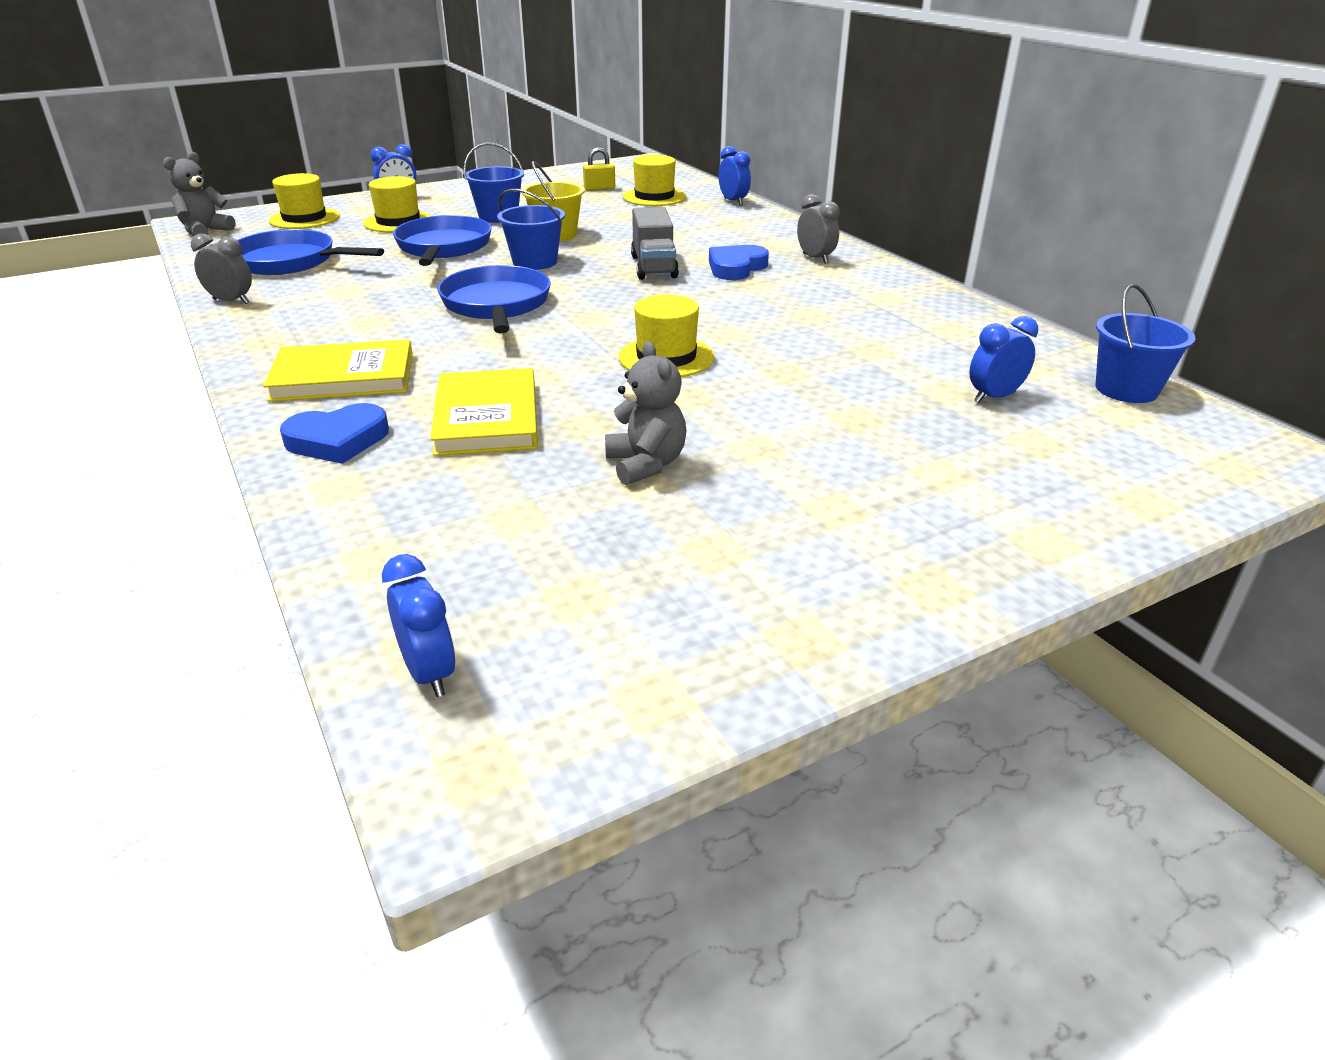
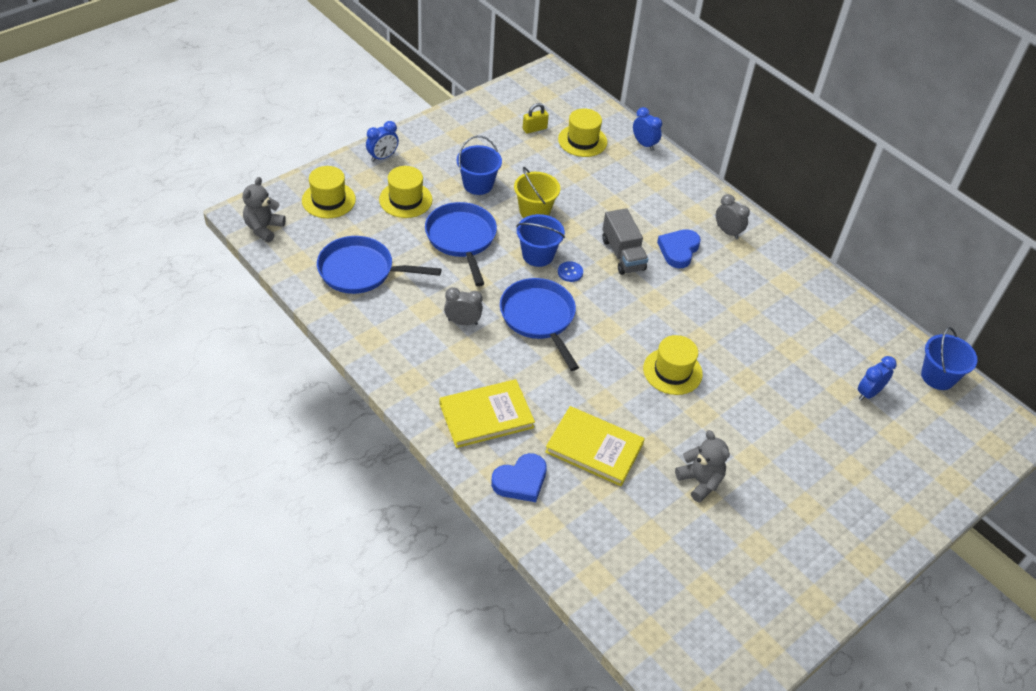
camera: 15 degrees left, 15 degrees up
(231, 301) = (354, 331): grey clock -> grey clock (463, 322)
(429, 673) = (662, 648): blue clock -> none
(487, 417) = (594, 448): yellow book -> yellow book turned 45 degrees counterclockwise
(569, 275) = (570, 272): none -> blue button

